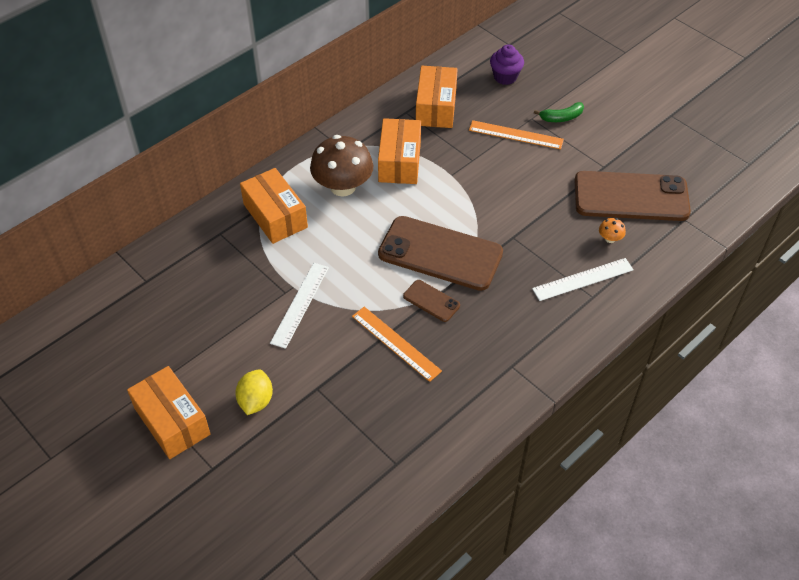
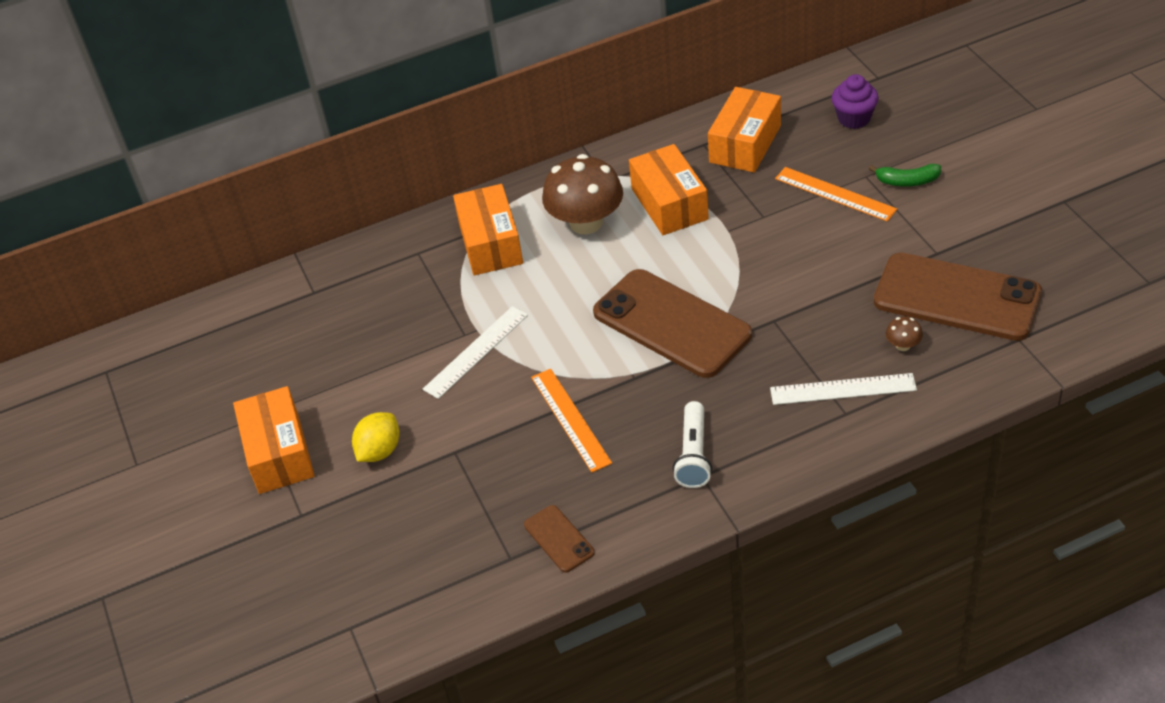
camera: 25 degrees right, 5 degrees down
(399, 162) = (669, 204): orange box -> orange box turned 45 degrees counterclockwise
(431, 301) = (635, 378): brown phone -> brown phone (559, 539)
(499, 351) = (693, 455): none -> white flashlight
(610, 238) = (903, 345): orange mushroom -> brown mushroom

